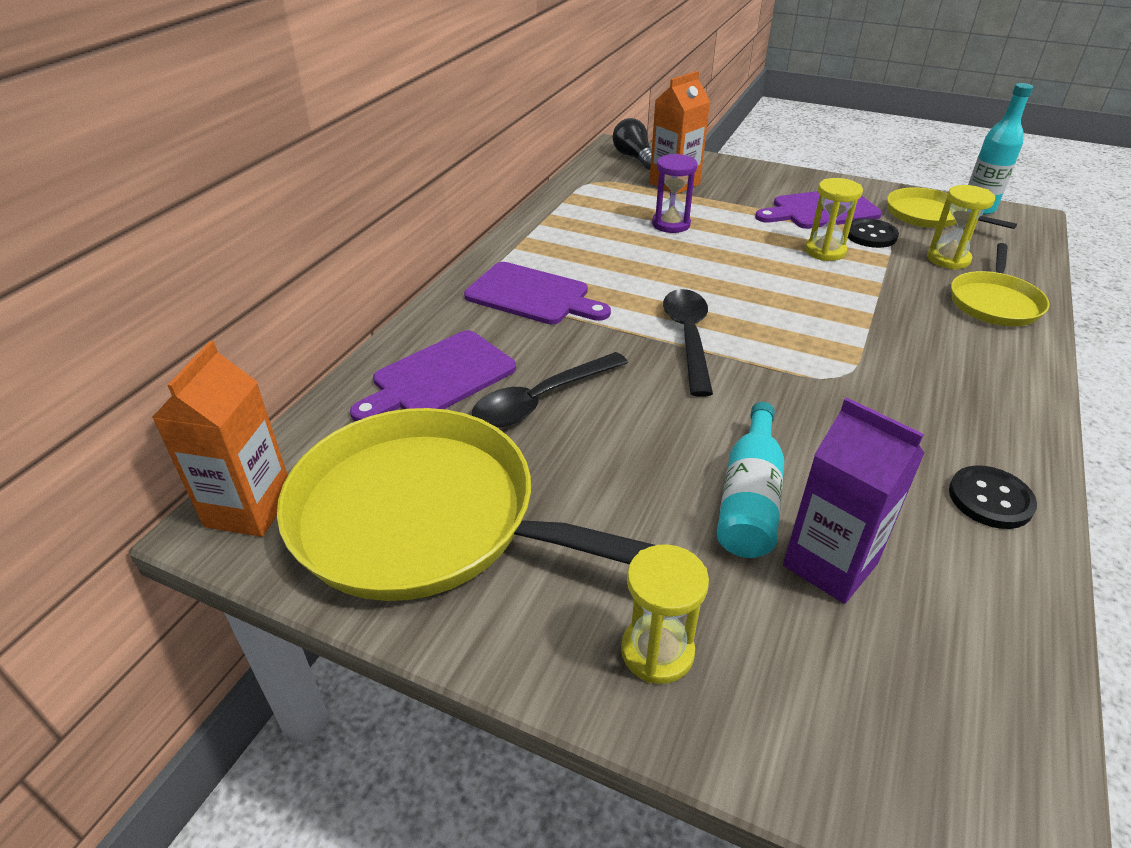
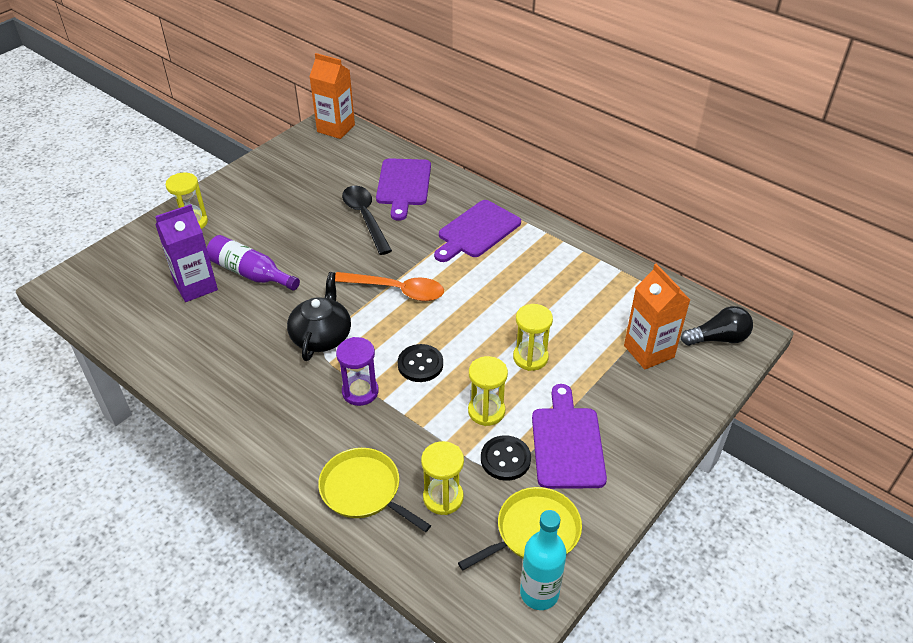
camera: 105 degrees right, 5 degrees up
(426, 518) = (301, 173): yellow pan -> none
(439, 377) = (403, 185): purple cutting board -> purple cutting board turned 150 degrees counterclockwise
(671, 224) = (563, 326): purple hourglass -> purple hourglass (360, 392)
(688, 338) = (396, 290): black spoon -> orange spoon
(731, 237) = (530, 357): none -> yellow hourglass
(749, 498) = (250, 273): turquoise bottle -> purple bottle
(819, 382) = (321, 336): none -> black teapot
(990, 499) = (191, 366): black button -> black button (420, 364)

